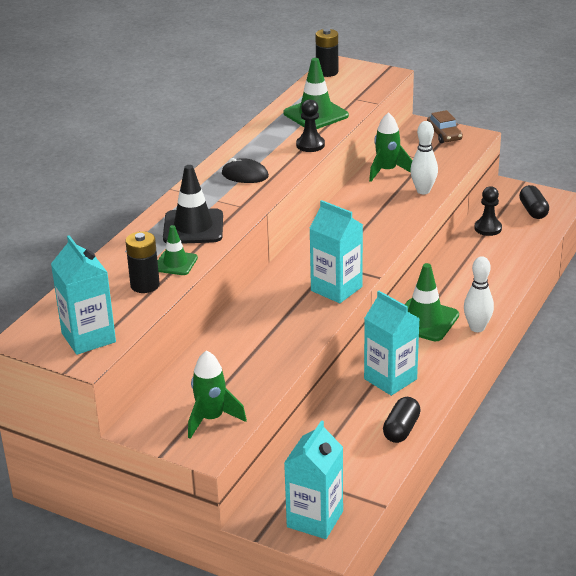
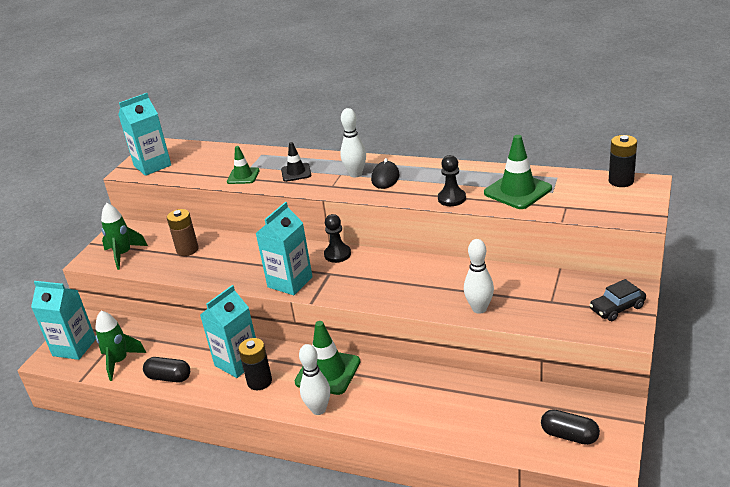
camera: 85 degrees right, 0 degrees up
(145, 285) = (214, 171): black battery -> black battery (259, 381)
(193, 227) = (296, 172): black traffic cone -> black traffic cone, size x0.60
(224, 191) = (355, 174): none -> white bowling pin
(230, 363) = (187, 250): none -> brown battery
(387, 171) = (513, 280): green rocket -> green rocket (119, 362)
(444, 135) = (617, 308): brown car -> black car
(488, 228) = (513, 400): black pawn -> black pawn (337, 254)
(533, 211) = (569, 436): black capsule -> black capsule turned 45 degrees clockwise

